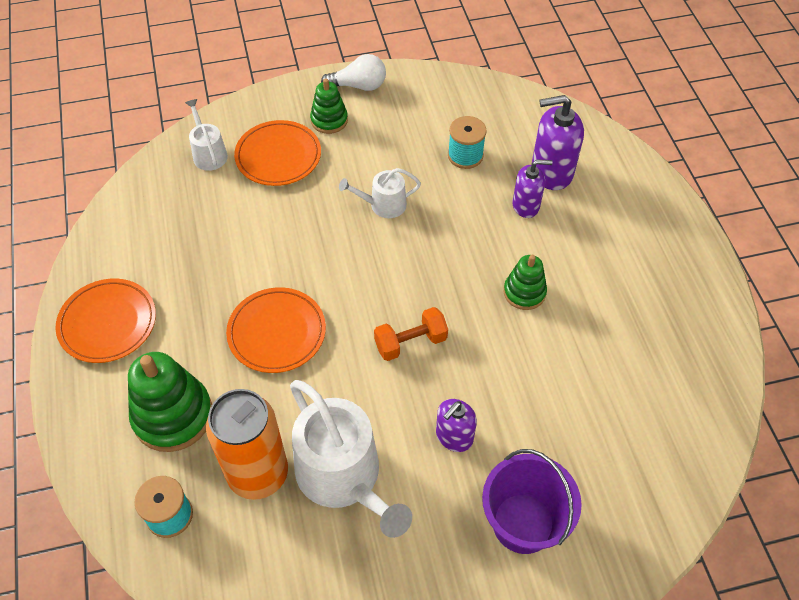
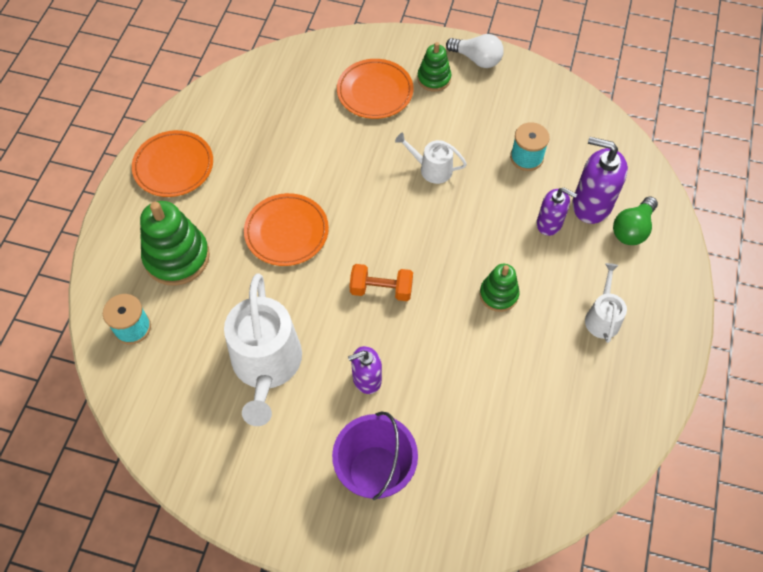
camera: 30 degrees right, 5 degrees up
(208, 154) = (323, 66): white watering can -> white watering can (602, 317)
(258, 474) = (208, 330): orange can -> none
(601, 177) = (632, 229): none -> green light bulb

